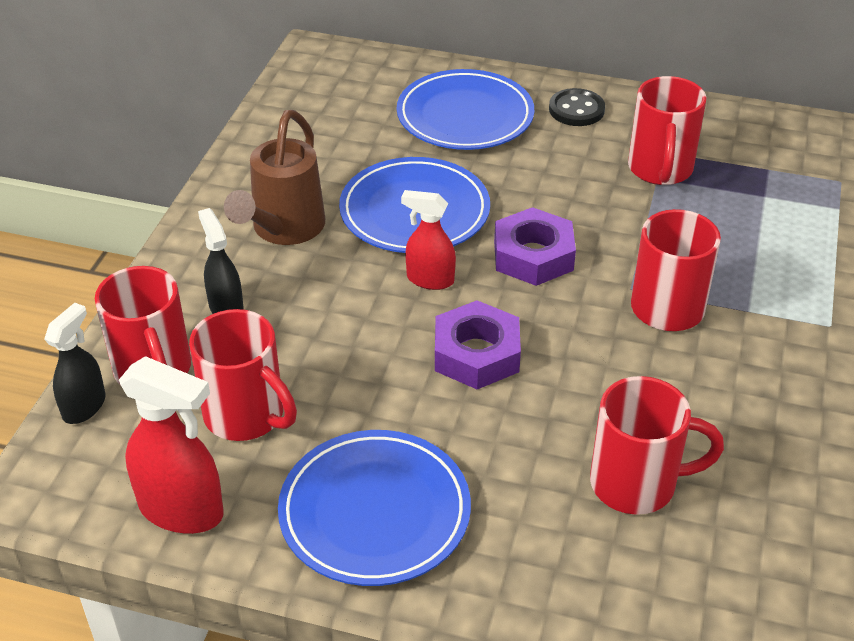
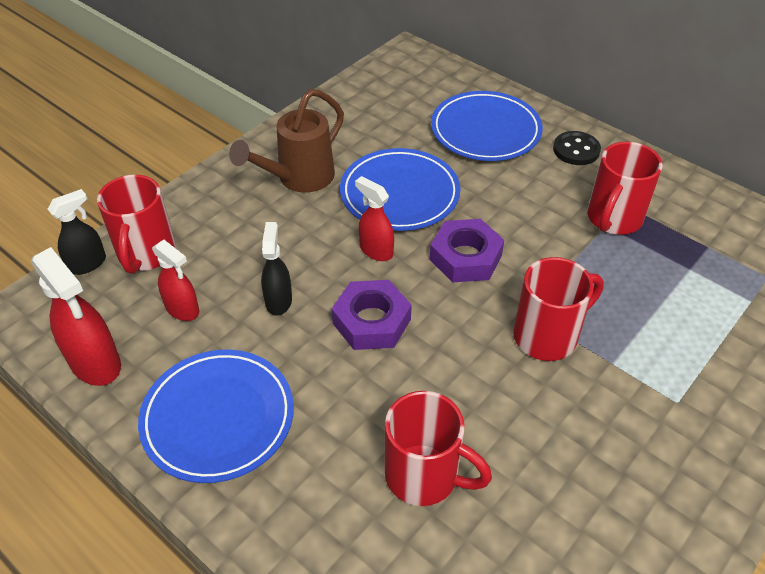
camera: 25 degrees right, 5 degrees up
(226, 307) = (222, 224): black spray bottle -> black spray bottle (278, 300)
(246, 415) = (182, 309): red mug -> red spray bottle

